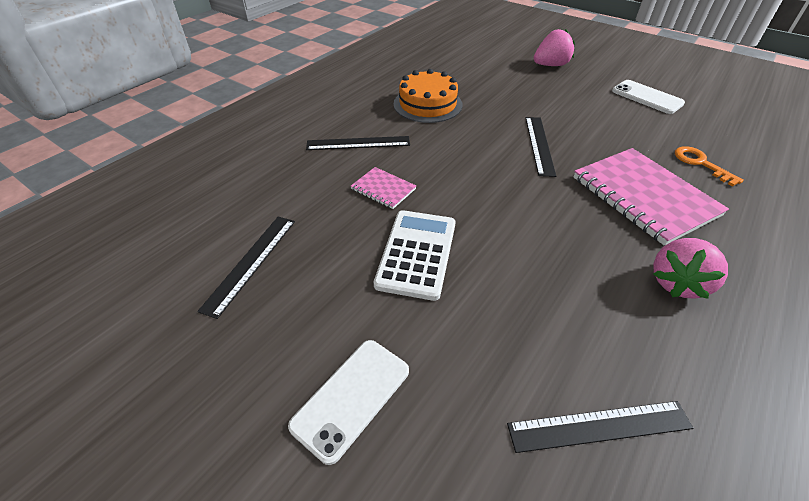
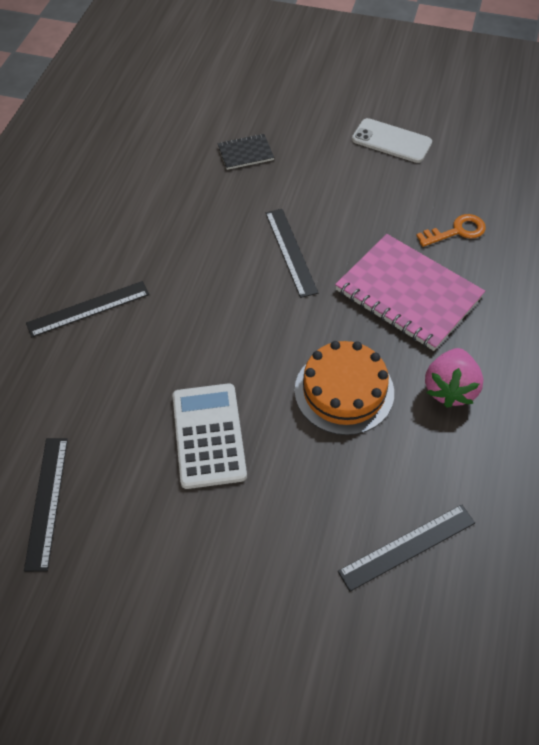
camera: 20 degrees left, 10 degrees up
(351, 397) = (205, 597): white phone -> none
(383, 189) = (144, 366): pink notebook -> none
(427, 104) = (146, 222): orange cake -> orange cake (344, 391)
(521, 82) = (245, 153): none -> black notebook
(550, 65) = (273, 112): pink strawberry -> none
(700, 163) = (456, 231): orange key -> orange key turned 120 degrees clockwise

